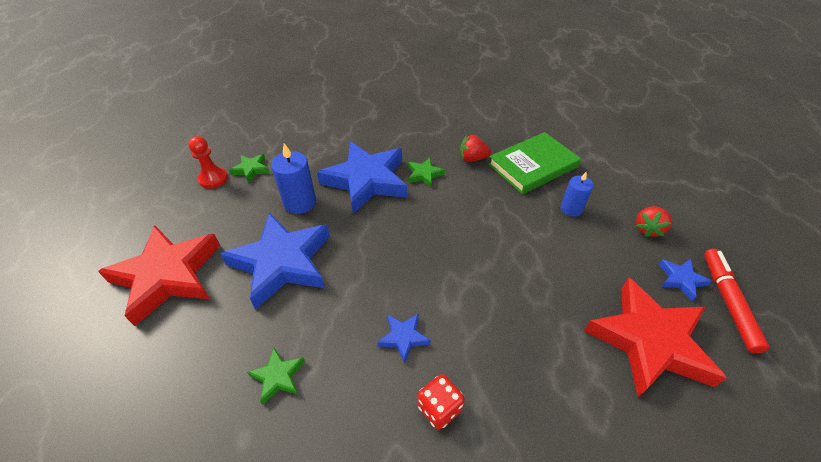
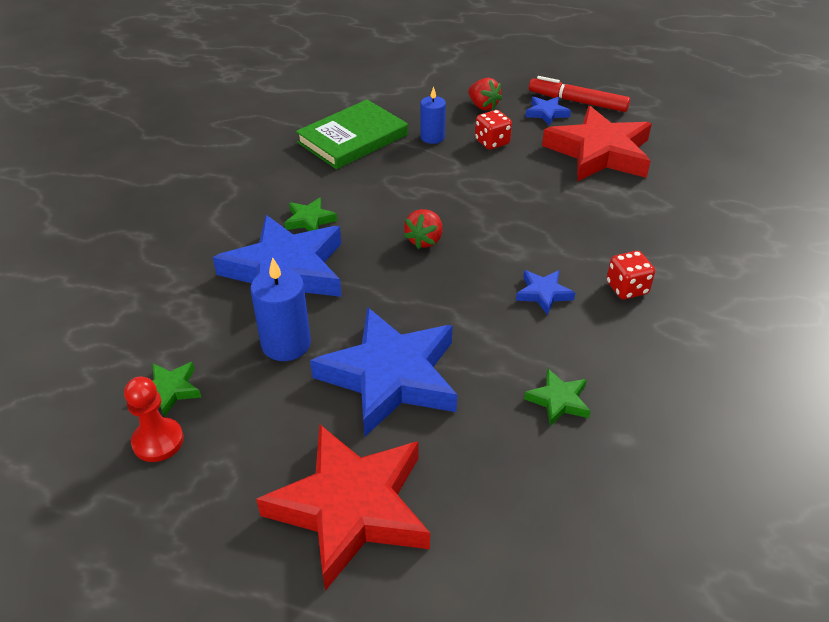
camera: 70 degrees left, 5 degrees down
(472, 158) = (308, 176): red strawberry -> red strawberry (424, 240)
(533, 165) = (352, 138): green book -> green book turned 60 degrees clockwise
(596, 249) = (492, 142): none -> red dice

